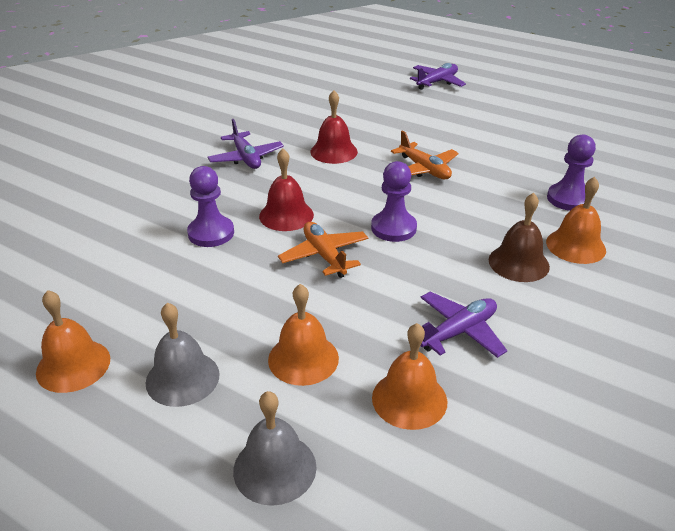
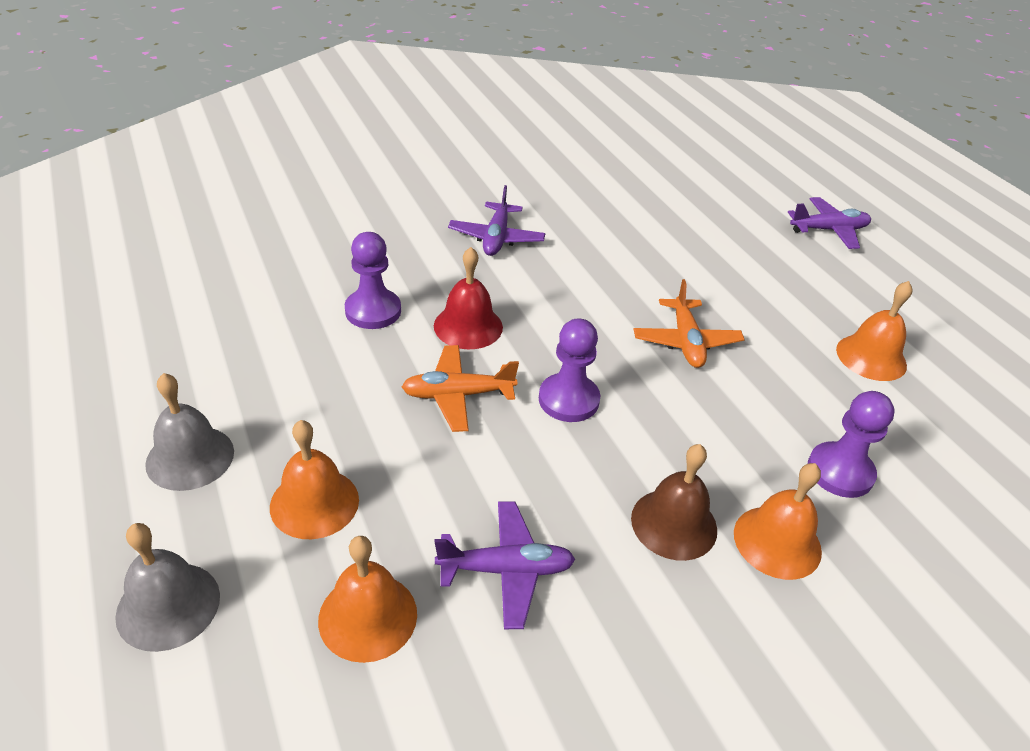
camera: 30 degrees right, 5 degrees up
(73, 365) = (120, 390): orange bell -> orange bell (871, 357)
(324, 256) = (458, 395): orange plane -> orange plane turned 105 degrees counterclockwise
(334, 151) = (600, 271): red bell -> none

